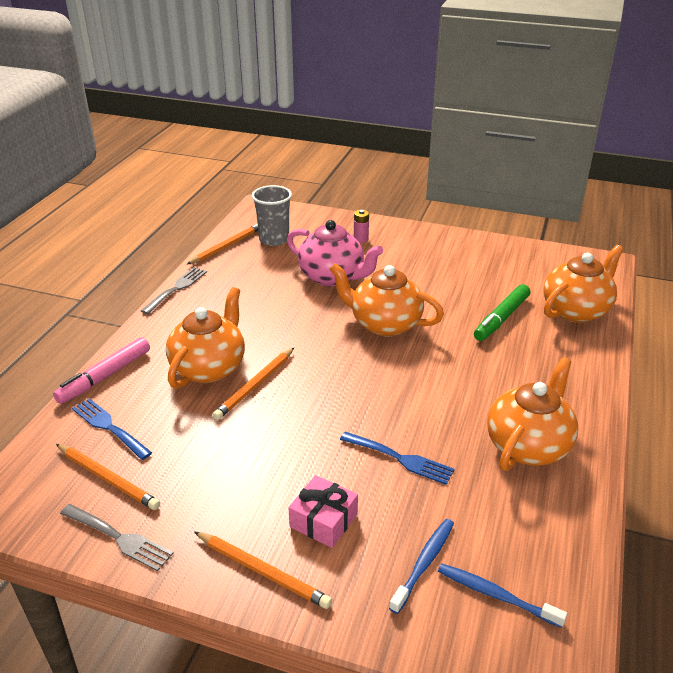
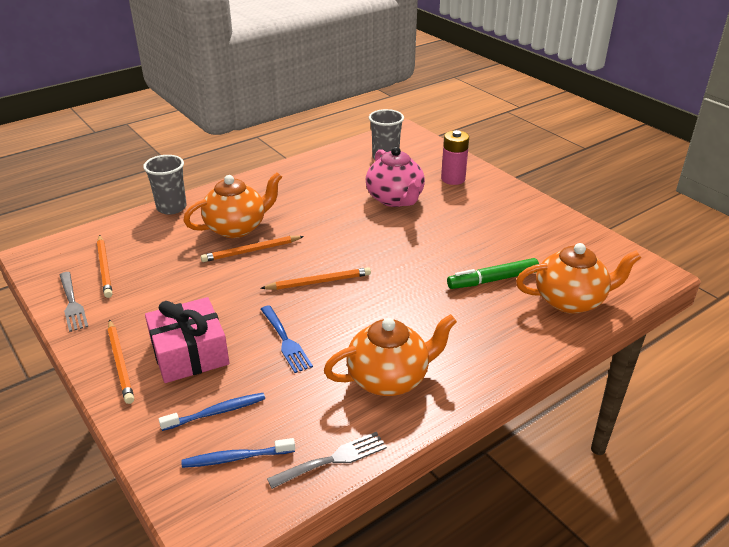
camera: 35 degrees right, 0 degrees up
(105, 376) = (171, 208): pink marker -> grey cup
(109, 427) = (139, 239): blue fork -> none
(176, 289) = (278, 169): grey fork -> grey fork (333, 460)
(226, 246) = (345, 151): orange pencil -> orange pencil (318, 282)
(323, 520) = (189, 353): pink gift -> pink gift, size x1.59
(361, 239) = (453, 179): pink battery -> pink battery, size x1.74
(384, 324) = (391, 247): orange teapot -> none
(496, 595) = (236, 458): blue toothbrush -> blue toothbrush turned 75 degrees counterclockwise

